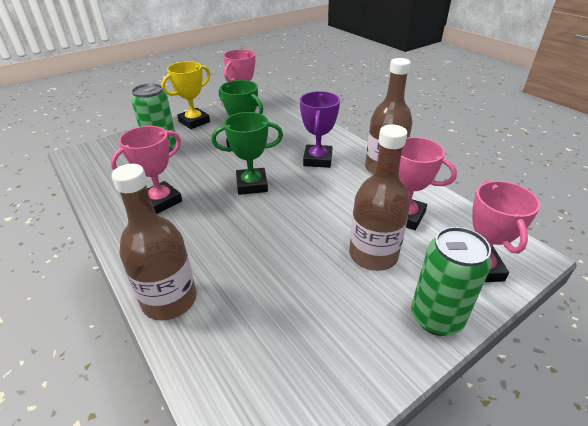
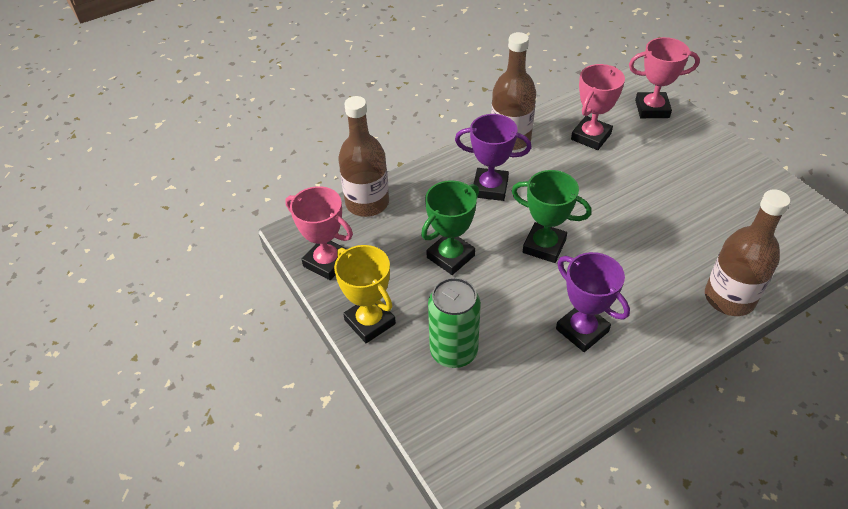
camera: 85 degrees left, 10 degrees up
(161, 201) = (582, 330): pink trophy -> purple trophy
(252, 185) = (544, 246): green trophy -> green trophy turned 60 degrees counterclockwise
(373, 255) = (647, 163): brown bottle -> brown bottle (367, 203)
(436, 318) = (707, 140): green can -> none

